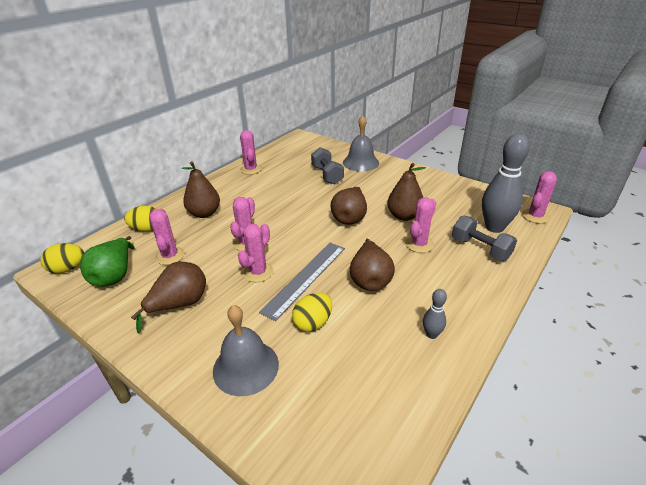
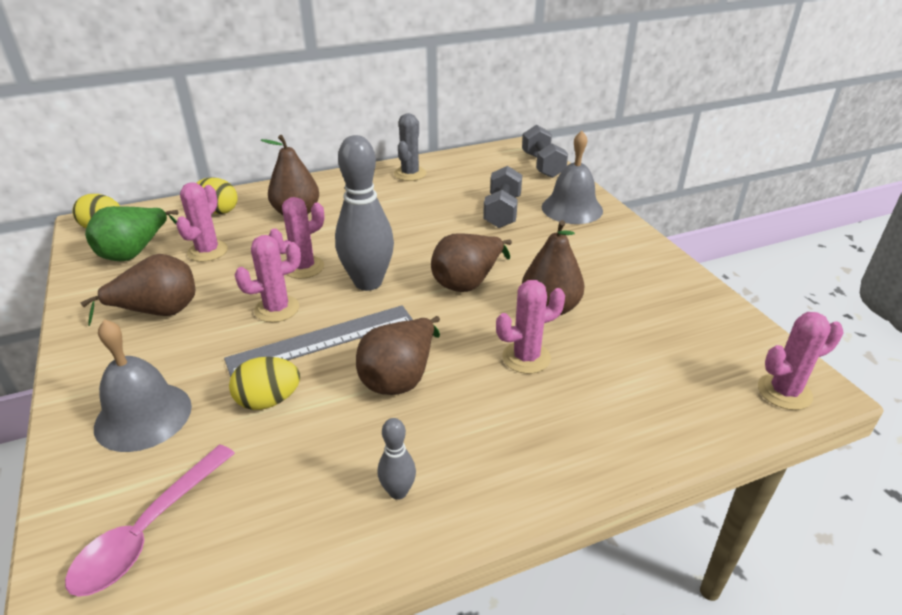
camera: 30 degrees right, 0 degrees up
(251, 169) = (410, 174): pink cactus -> grey cactus
(326, 424) = (148, 531): none -> pink spoon
(480, 249) = (617, 404): grey dumbbell -> grey dumbbell (542, 165)
(494, 227) = (683, 381): grey bowling pin -> grey bowling pin (368, 282)

